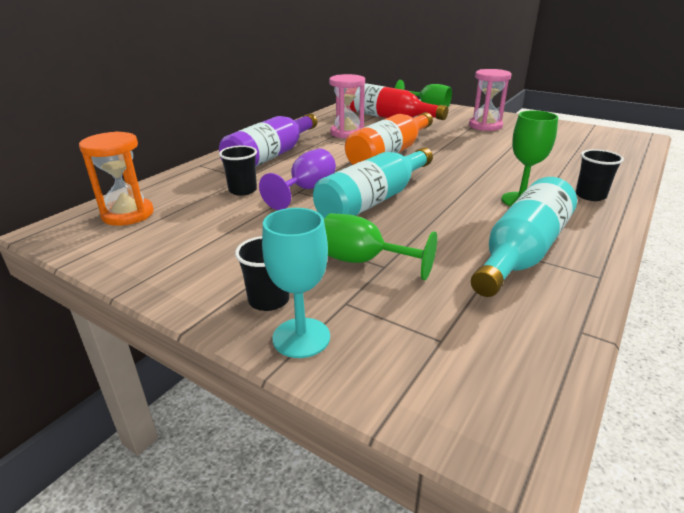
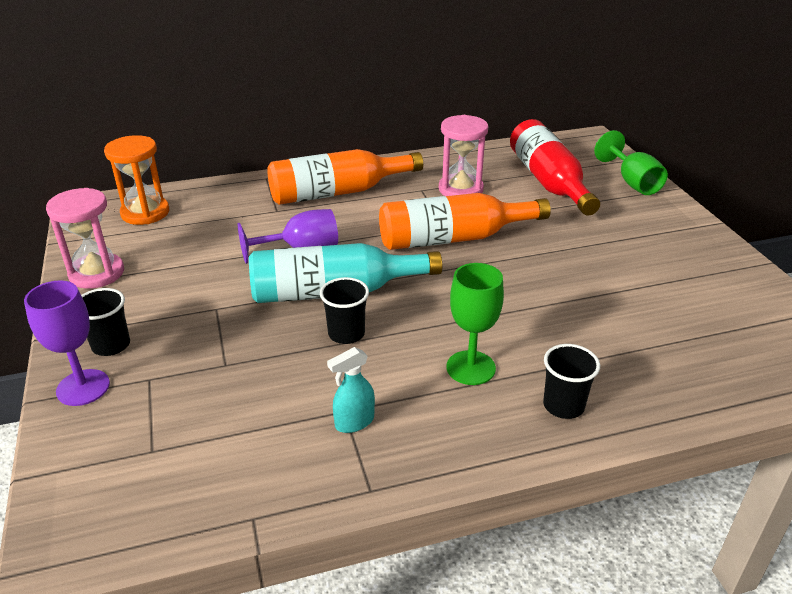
camera: 40 degrees right, 5 degrees up
(242, 190) = (253, 225): black cup -> black cup (346, 334)
(271, 156) = (337, 192): purple bottle -> orange bottle
(301, 337) = (83, 387): turquoise goblet -> purple goblet
(364, 261) = (219, 351): green goblet -> none
(485, 126) = (648, 244): pink hourglass -> pink hourglass (97, 273)
(522, 252) = (354, 422): turquoise bottle -> turquoise spray bottle

